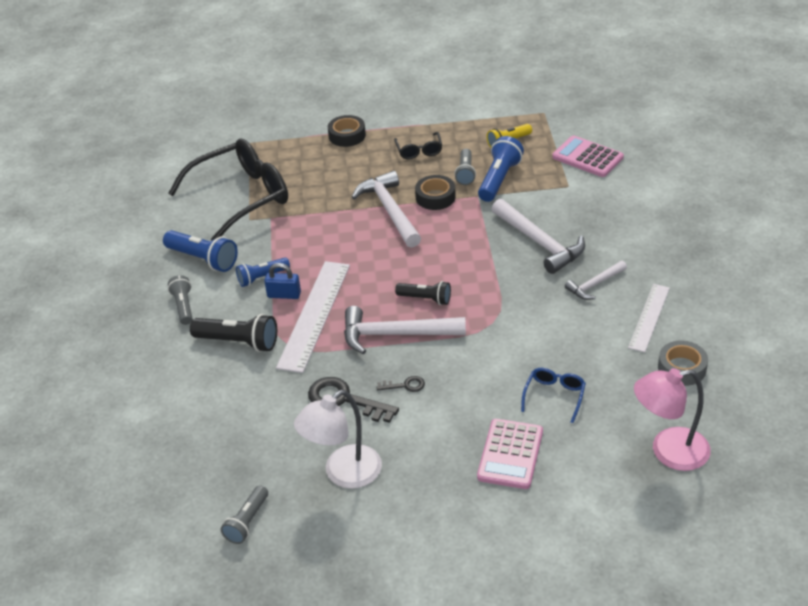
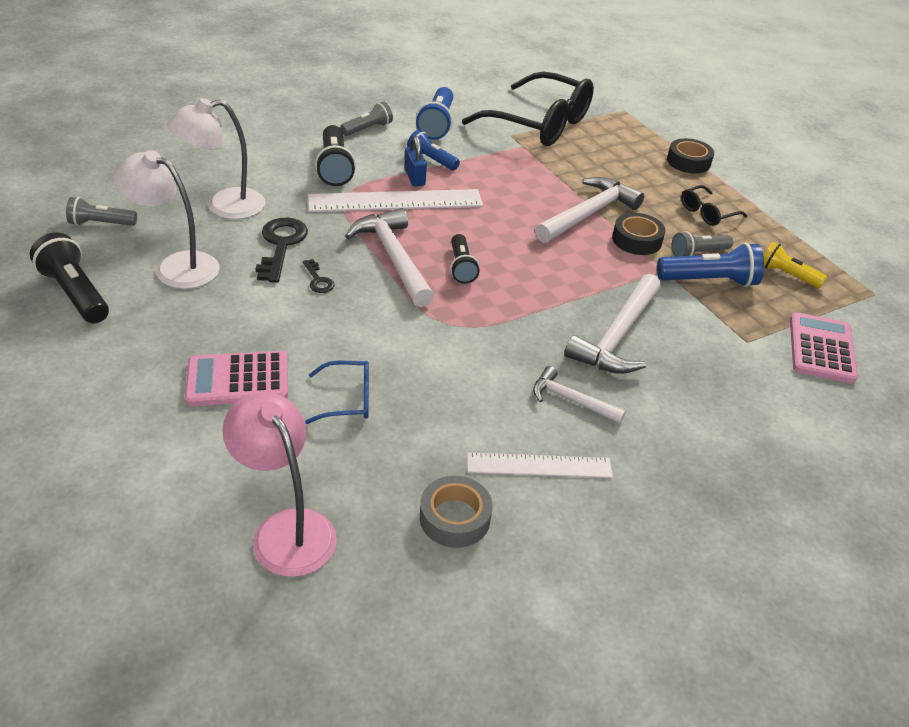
camera: 60 degrees right, 0 degrees up
(263, 428) = (224, 206): none -> white lamp
(353, 548) = (76, 293): none -> black flashlight

